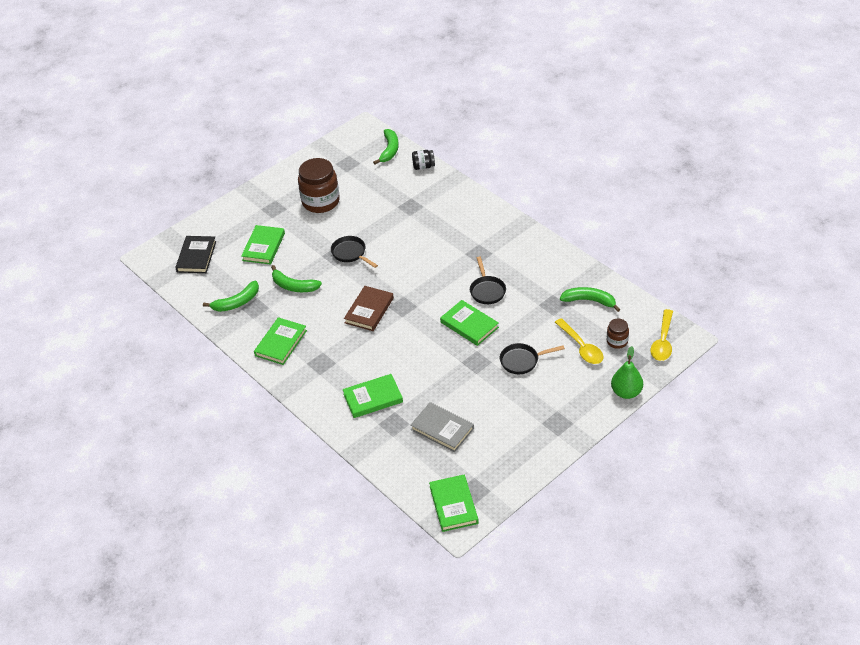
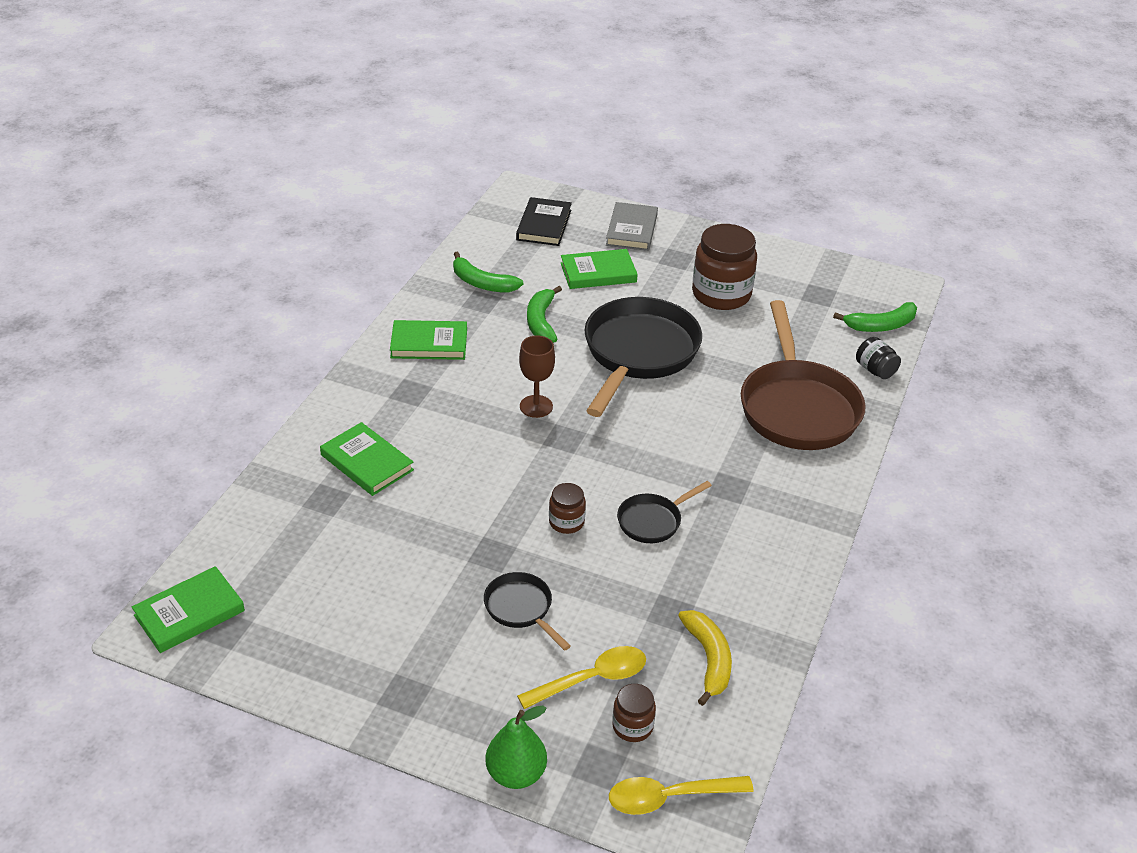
camera: 60 degrees right, 5 degrees down
(196, 256) = (544, 225): black book -> black book turned 60 degrees counterclockwise
(350, 253) = (638, 353): black pan -> black pan, size x2.12
(369, 310) = (536, 406): brown book -> brown goblet
(434, 206) = (797, 407): none -> brown pan
(442, 429) = (336, 555): grey book -> grey book (631, 230)
(469, 325) = (566, 522): green book -> brown jar
(581, 347) = (592, 679): yellow spoon -> yellow spoon turned 150 degrees counterclockwise
(589, 301) = (708, 659): green banana -> yellow banana

